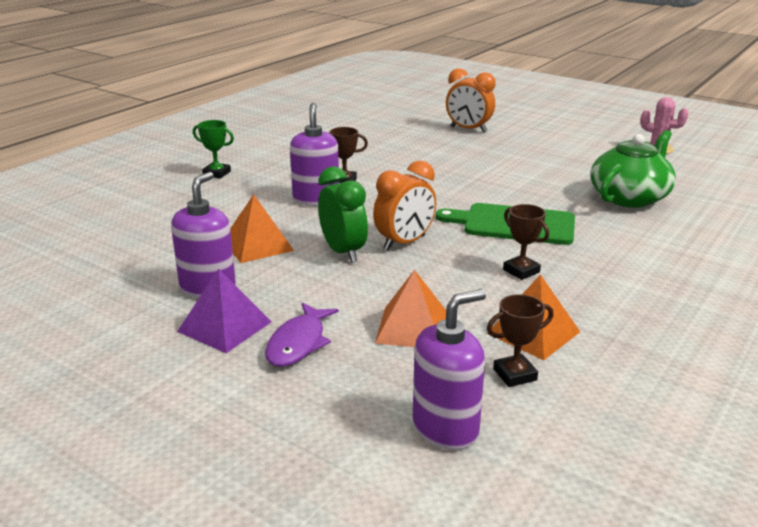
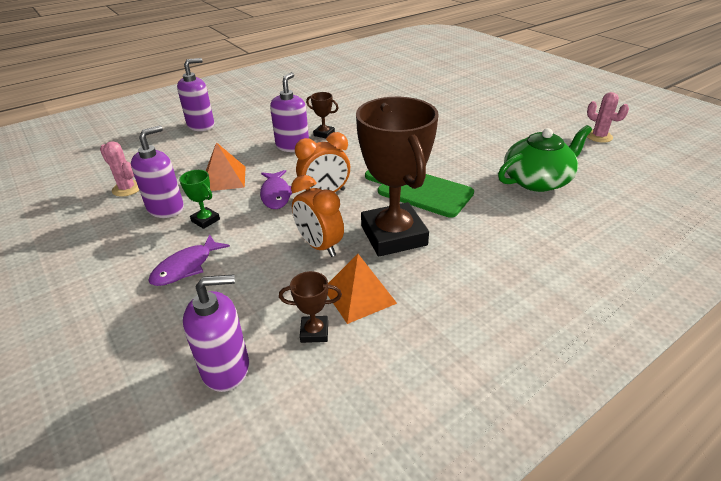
camera: 20 degrees right, 10 degrees up
(128, 275) = (127, 189): none -> pink cactus
(165, 191) = (201, 125): none -> purple soap dispenser
(217, 173) = (244, 115): green trophy -> green trophy (205, 220)
(224, 326) = (151, 242): purple pyramid -> none
(343, 252) = (276, 194): green clock -> purple fish
(412, 328) = (273, 271): orange pyramid -> none
(468, 129) = (451, 100): orange clock -> orange clock (319, 246)
(521, 271) = (393, 235): brown trophy -> brown trophy, size x2.44

